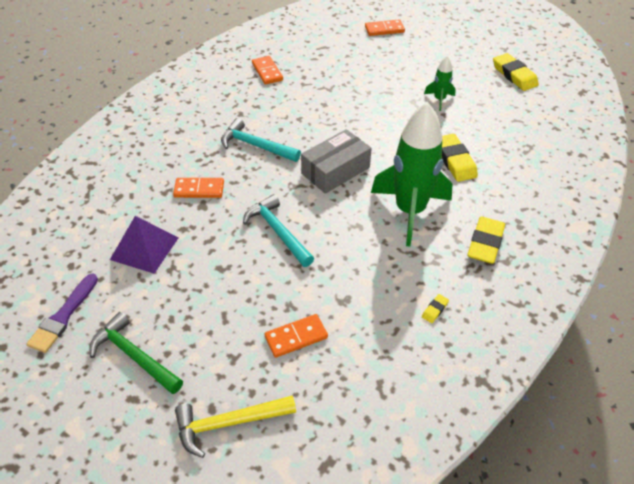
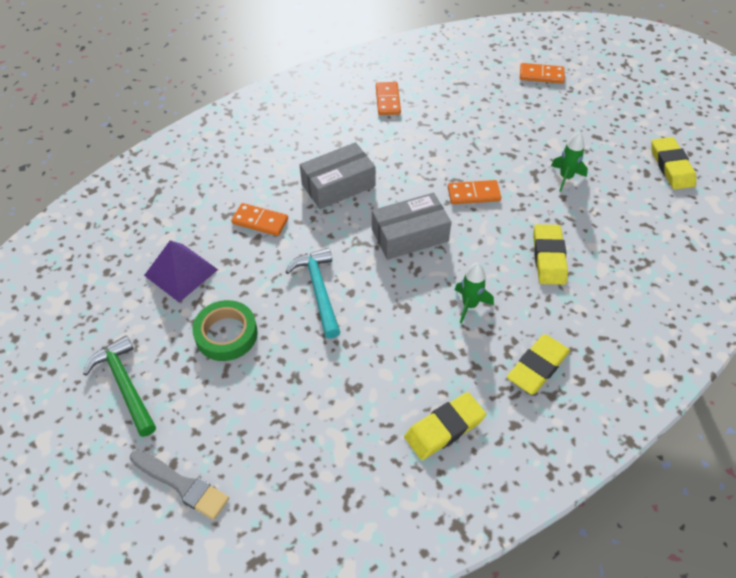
camera: 20 degrees right, 5 degrees up
(63, 316) = (79, 323): purple brush -> none
(211, 288) = (226, 334): none -> green tape
(228, 423) = (182, 485): yellow hammer -> grey brush
(255, 146) = (338, 185): turquoise hammer -> grey box
(296, 337) = (286, 413): orange domino -> orange domino (473, 194)
(410, 211) = (469, 305): green rocket -> green rocket, size x0.45
(435, 310) = (444, 428): yellow eraser -> yellow eraser, size x2.19

